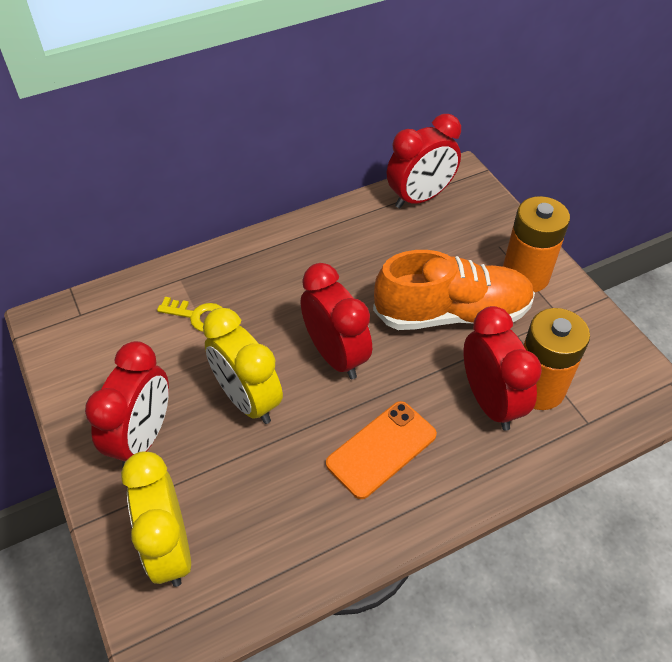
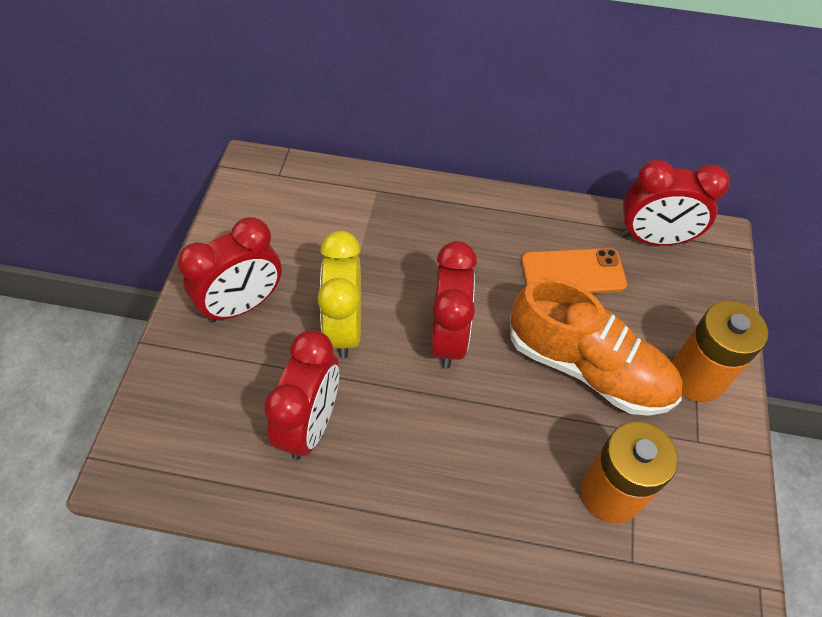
camera: 35 degrees right, 5 degrees up
(170, 548) = (190, 406): yellow clock -> none
(198, 316) = (364, 231): yellow key -> none
(381, 449) = (416, 446): orange phone -> orange phone (573, 273)
(490, 402) = (551, 473): red clock -> red clock (310, 424)

